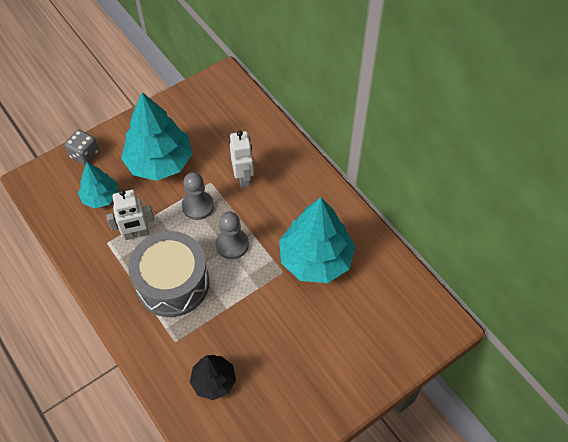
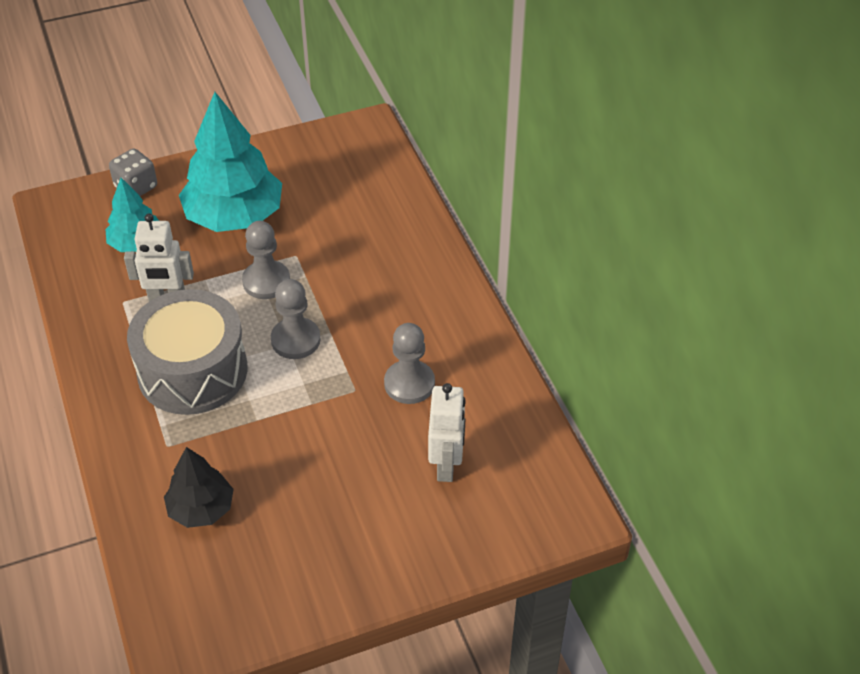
camera: 15 degrees right, 10 degrees down
(243, 177) = (345, 258): white robot -> white robot (446, 465)
(315, 259) = (409, 383): turquoise tree -> grey pawn

